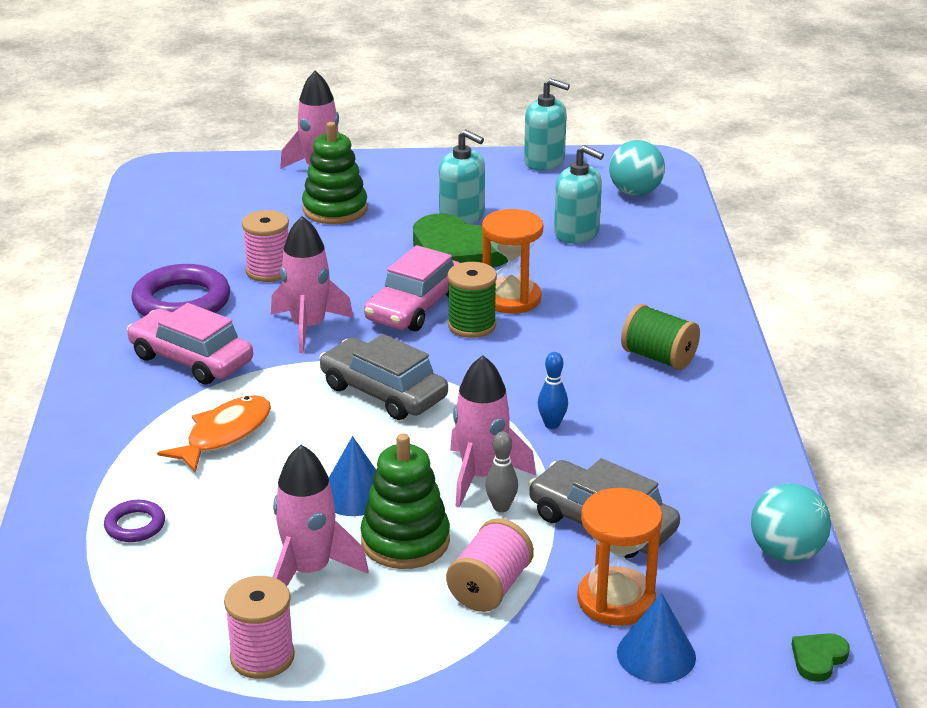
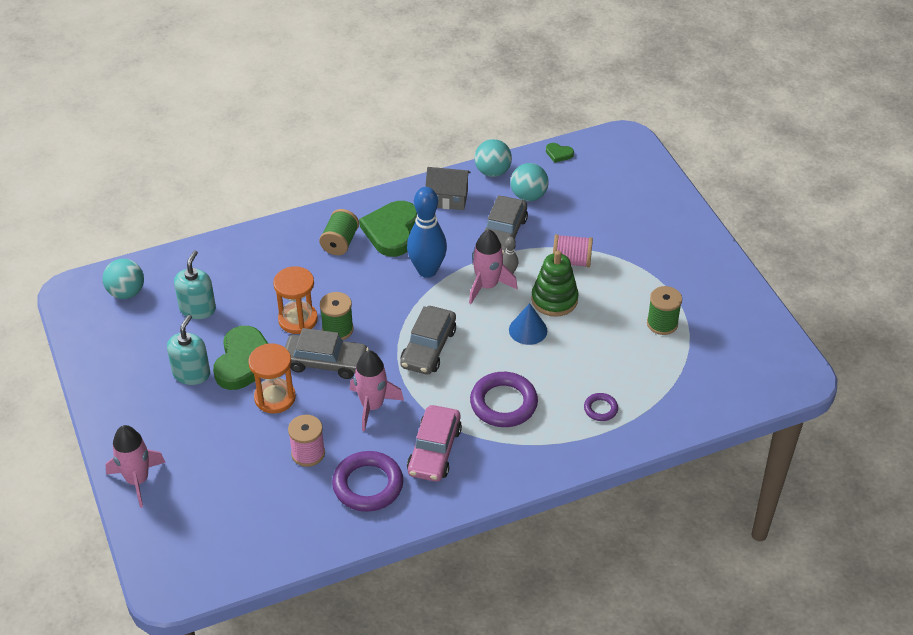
camera: 110 degrees left, 15 degrees up
(224, 434) = (503, 403): orange fish -> purple ring
(262, 657) = (662, 323): pink spool -> green spool
(309, 571) = (596, 327): pink rocket -> none
(335, 209) = (203, 448): green stacking toy -> none
(415, 307) = (326, 362): pink car -> grey car
(544, 161) = (87, 351): turquoise soap dispenser -> none
(552, 424) = (427, 270): blue bowling pin -> blue bowling pin, size x2.27
(616, 600) = (556, 219): orange hourglass -> orange hourglass (275, 397)
(656, 654) = (584, 200): blue cone -> none
(663, 409) = (392, 231): none -> green heart
(697, 581) = (528, 196): none -> turquoise ball
(725, 483) = (447, 199): none -> grey house

